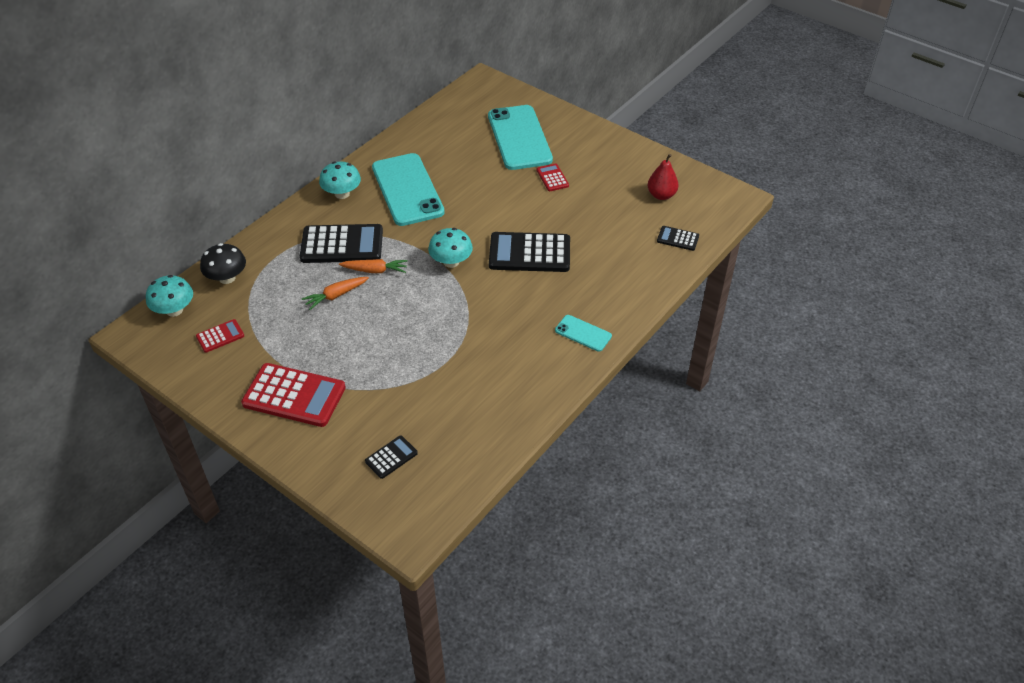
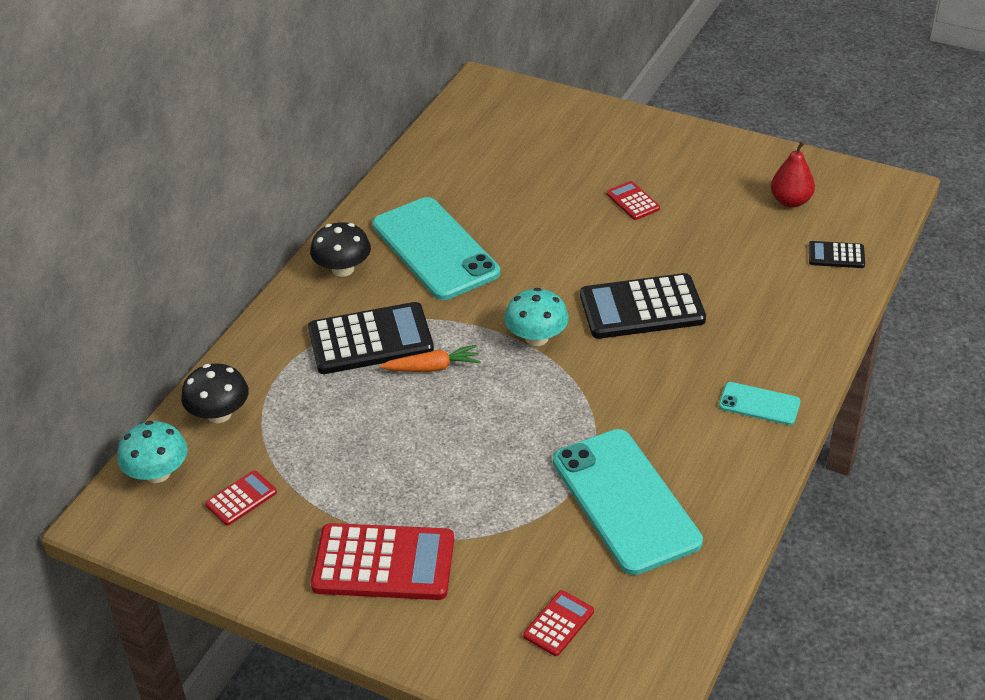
camera: 10 degrees left, 5 degrees down
(336, 295) = (390, 412): orange carrot -> none
(342, 194) = (343, 269): turquoise mushroom -> black mushroom
(391, 457) = (559, 624): black calculator -> red calculator
(519, 138) = (565, 154): turquoise phone -> turquoise phone (625, 501)

